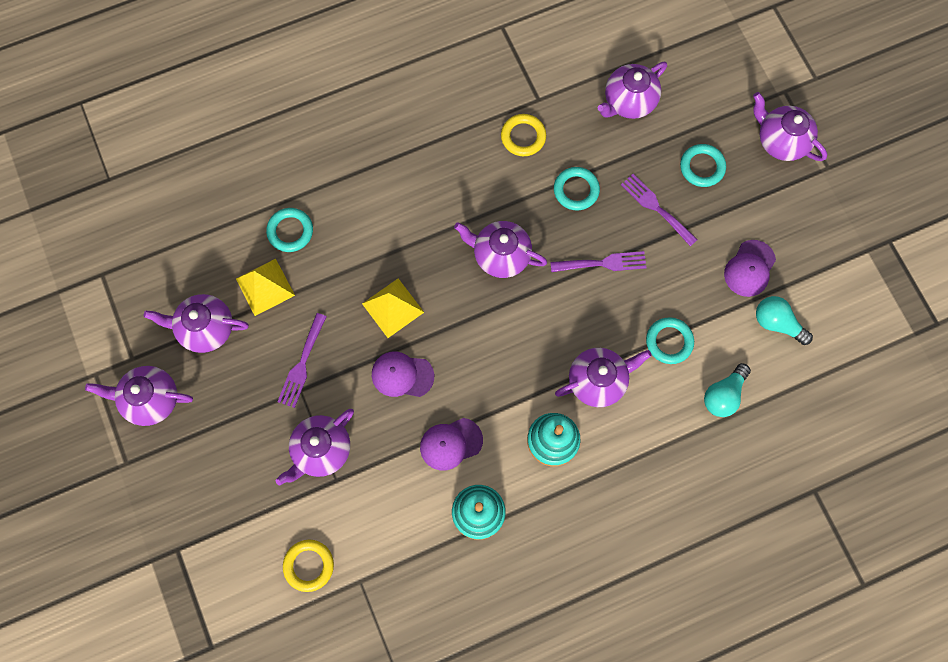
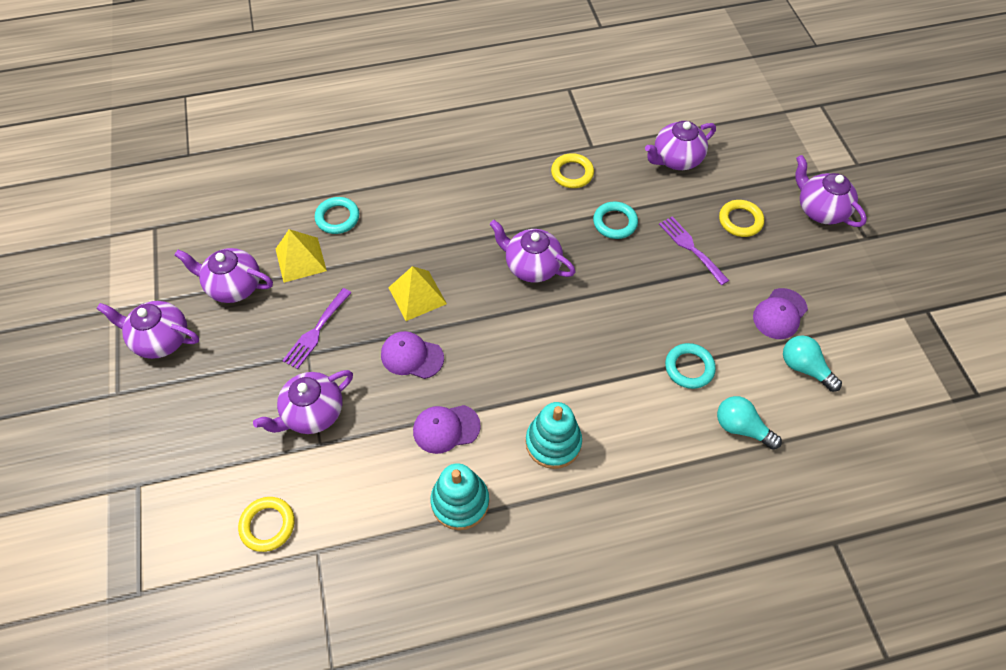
camera: 10 degrees right, 15 degrees down
(598, 380) = (610, 393): purple teapot -> none
(603, 263) = (631, 287): purple fork -> none
(702, 167) = (740, 221): turquoise ring -> yellow ring
(723, 395) = (741, 427): turquoise light bulb -> turquoise light bulb turned 75 degrees clockwise

